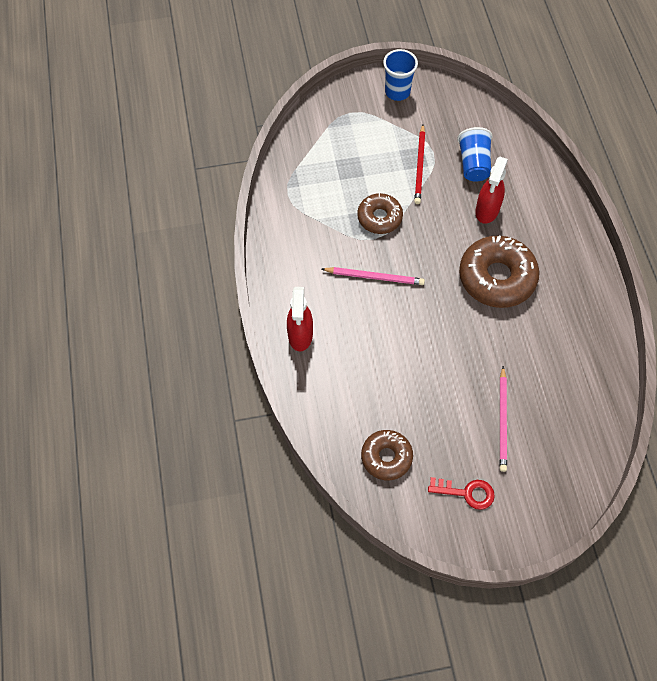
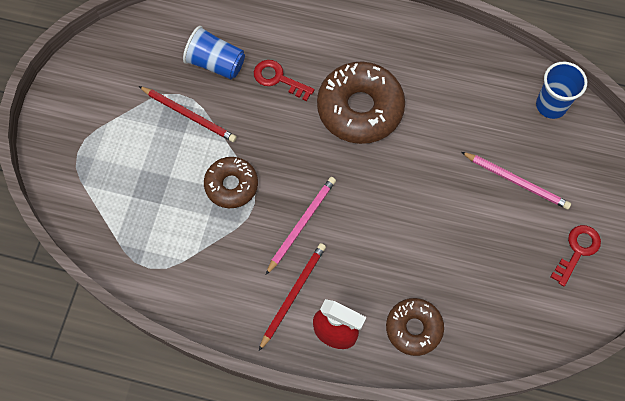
camera: 65 degrees left, 5 degrees up
(315, 294) = (293, 294): none -> red pencil
(386, 457) = (511, 309): brown donut -> brown donut (413, 328)
(397, 92) = (80, 91): blue cup -> blue cup (551, 105)
(487, 210) = (278, 79): red spray bottle -> red key

